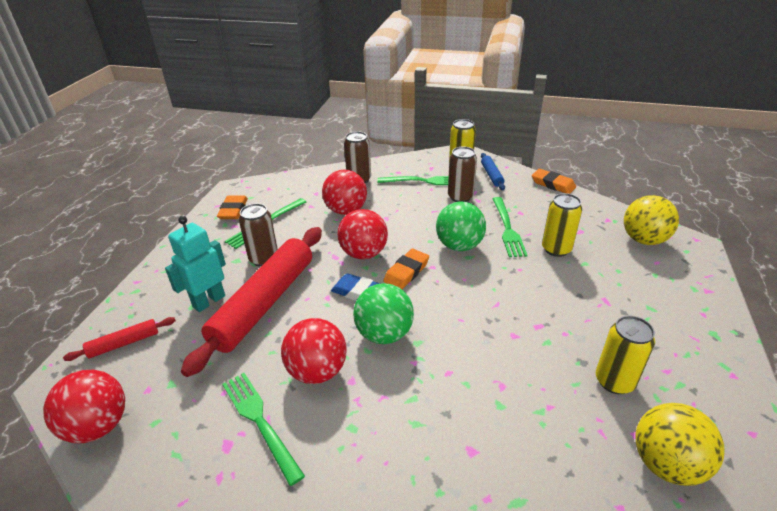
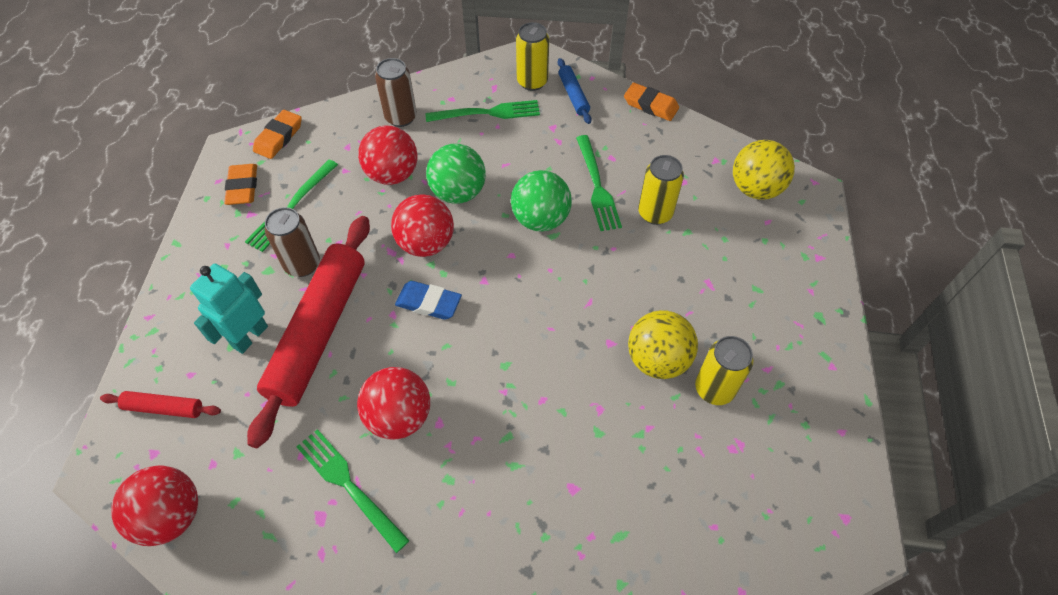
camera: 10 degrees left, 20 degrees up
(124, 343) = (164, 408): red rolling pin -> red rolling pin turned 45 degrees clockwise
(384, 334) = (466, 358): green ball -> green ball (458, 192)
(406, 272) = (481, 266): orange eraser -> orange eraser (278, 137)
(460, 197) = (536, 137): brown can -> none
(666, 464) = (758, 476): yellow ball -> yellow ball (657, 360)

